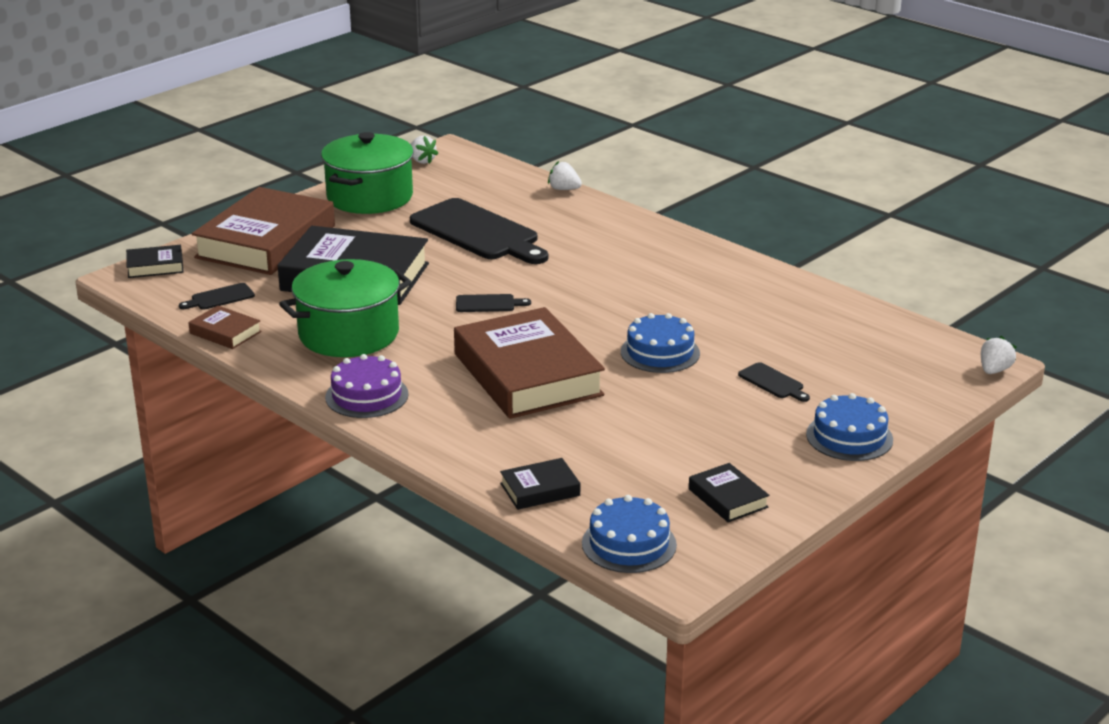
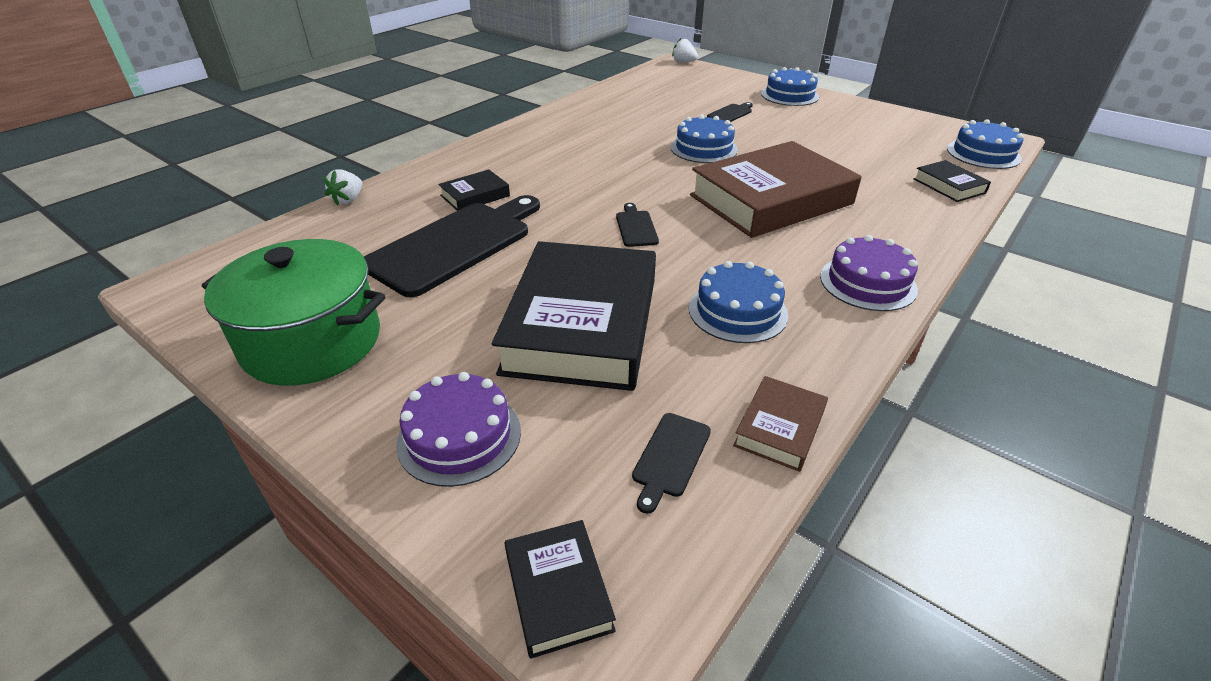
camera: 95 degrees left, 10 degrees up
(220, 298) = (670, 457): black cutting board -> black cutting board turned 60 degrees clockwise
(266, 242) = (459, 436): brown book -> purple cake
(349, 334) = (737, 311): green pot -> blue cake
(422, 161) = (196, 306): white strawberry -> none
(728, 498) = (895, 126): black book -> black book (475, 196)

